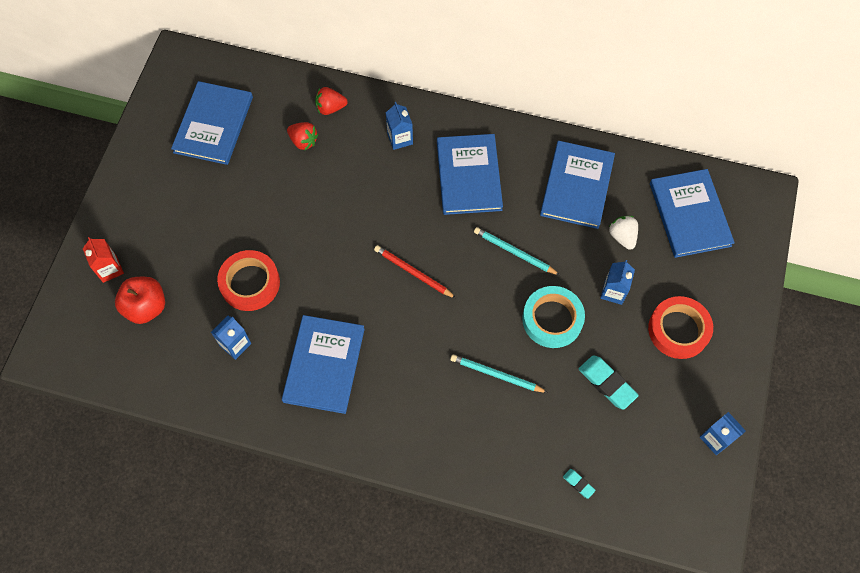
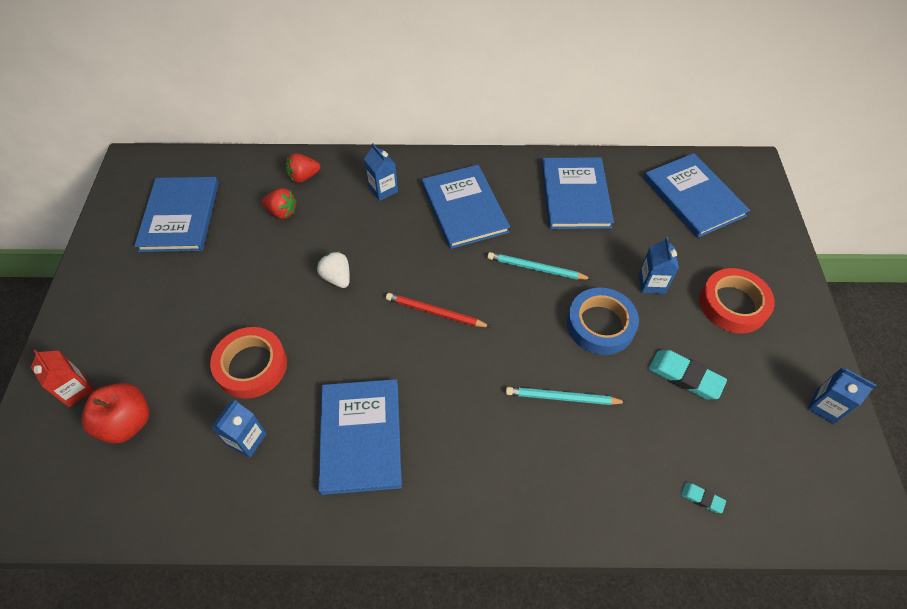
camera: 15 degrees left, 10 degrees down
(552, 319) = (600, 325): turquoise tape -> blue tape
(622, 236) = (638, 230): white strawberry -> white strawberry (337, 278)

